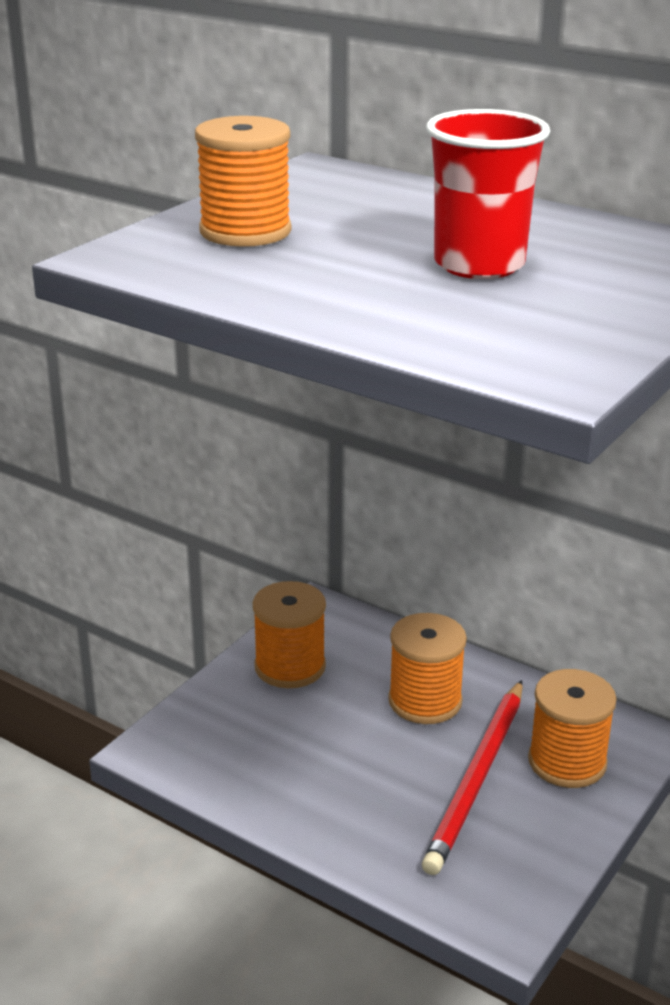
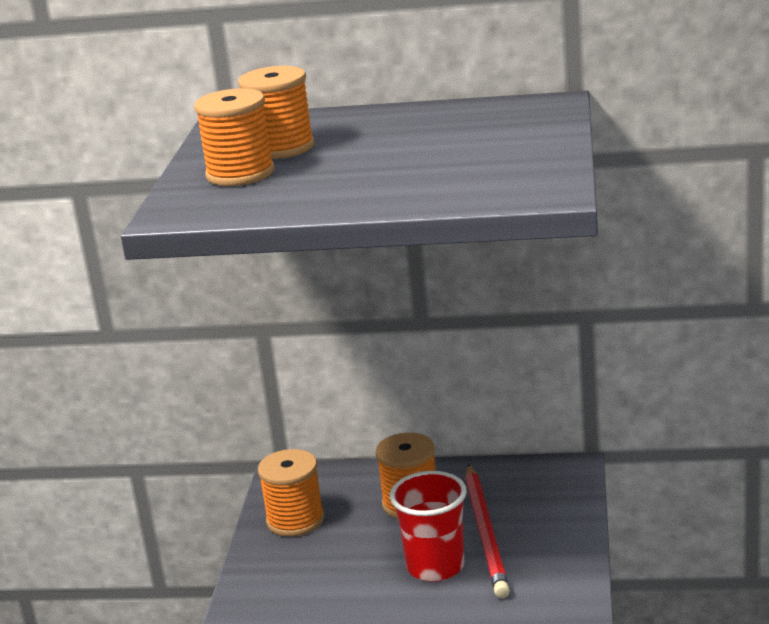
camera: 25 degrees left, 5 degrees down
(479, 265) = (421, 149): red cup -> red cup (435, 566)
(567, 762) = (535, 501): orange spool -> orange spool (281, 148)

